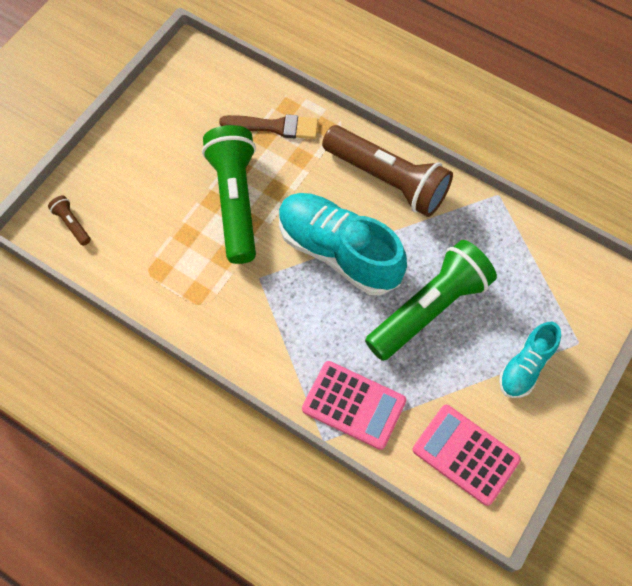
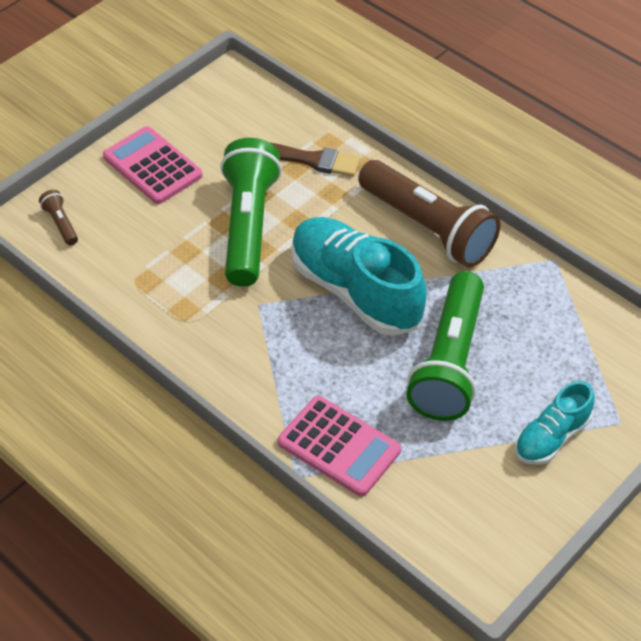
camera: 10 degrees right, 15 degrees down
(429, 308) = (449, 362): green flashlight -> green flashlight turned 135 degrees clockwise
(465, 454) = (460, 517): pink calculator -> pink calculator (152, 166)

